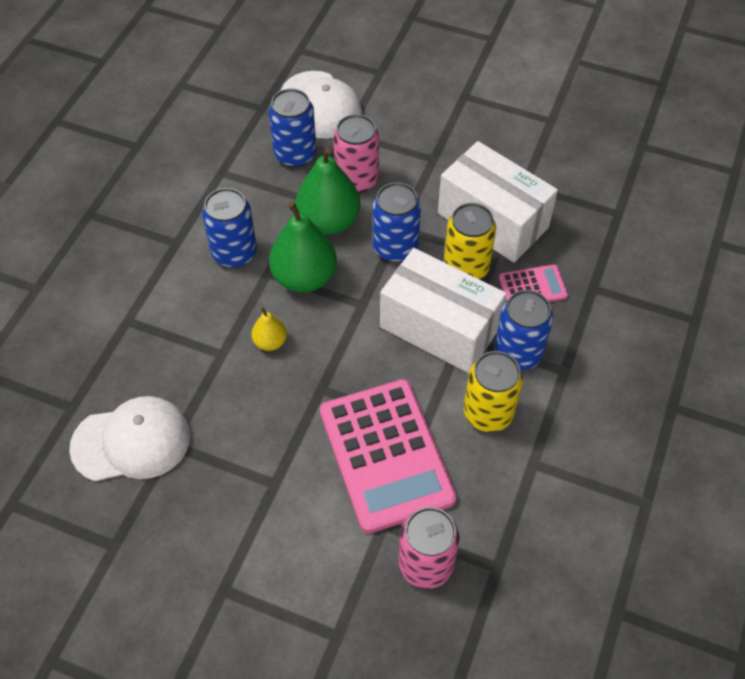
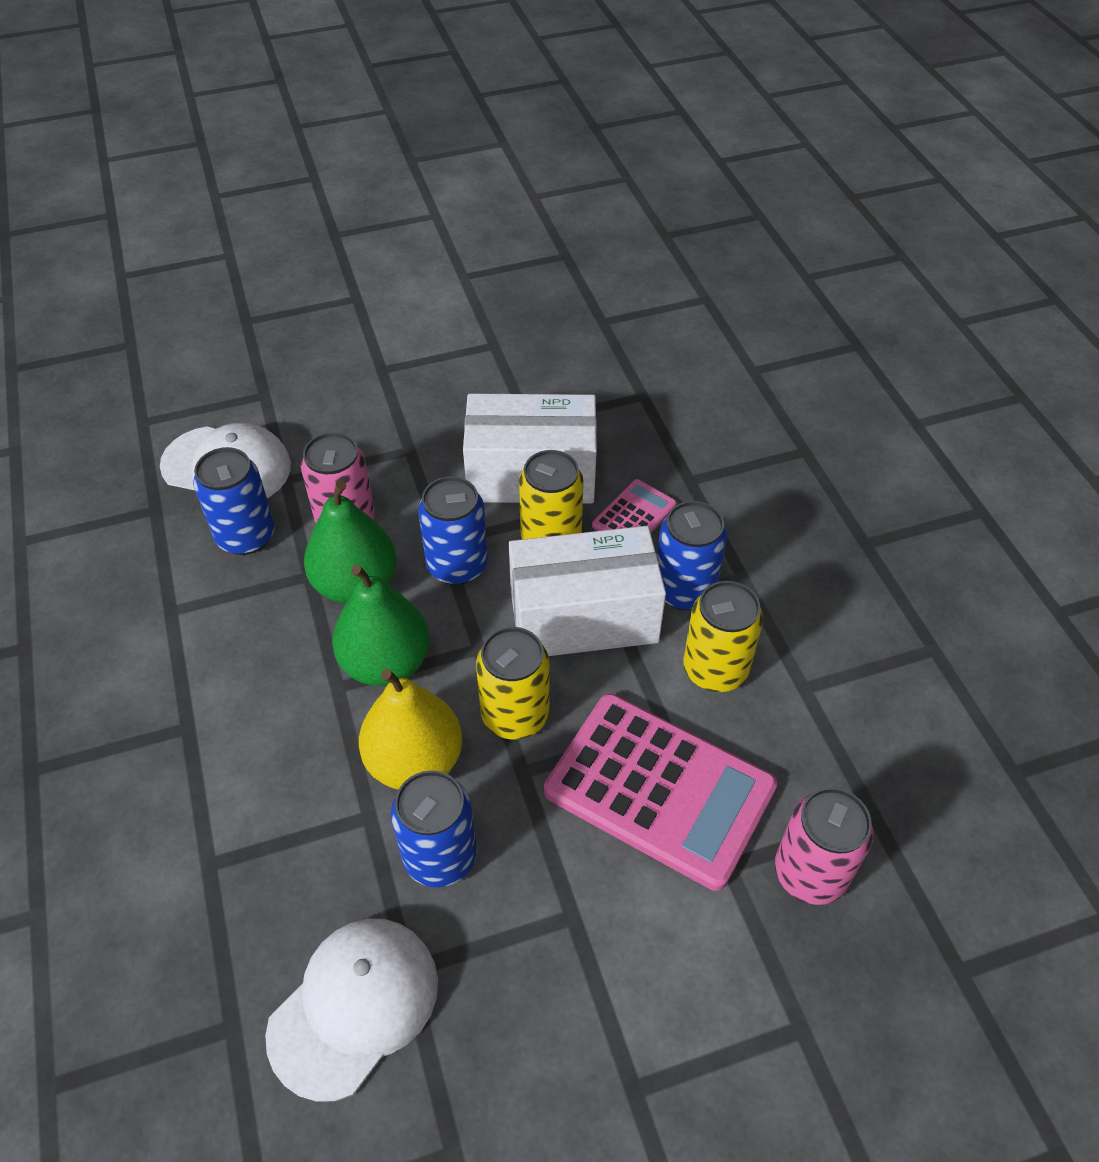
camera: 40 degrees left, 5 degrees down
(234, 253) = (275, 691): blue can -> blue can (440, 856)
(270, 342) = (414, 761): yellow pear -> yellow pear, size x1.97
(346, 355) = (515, 715): none -> yellow can

